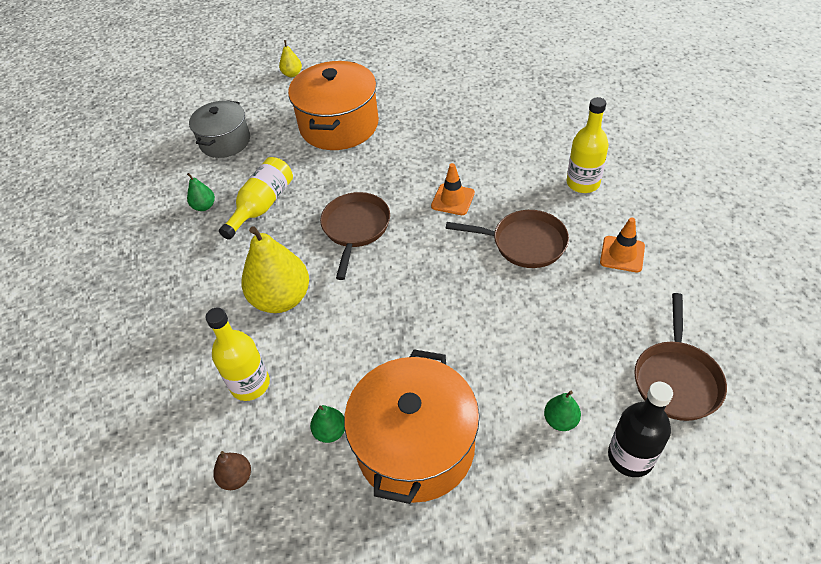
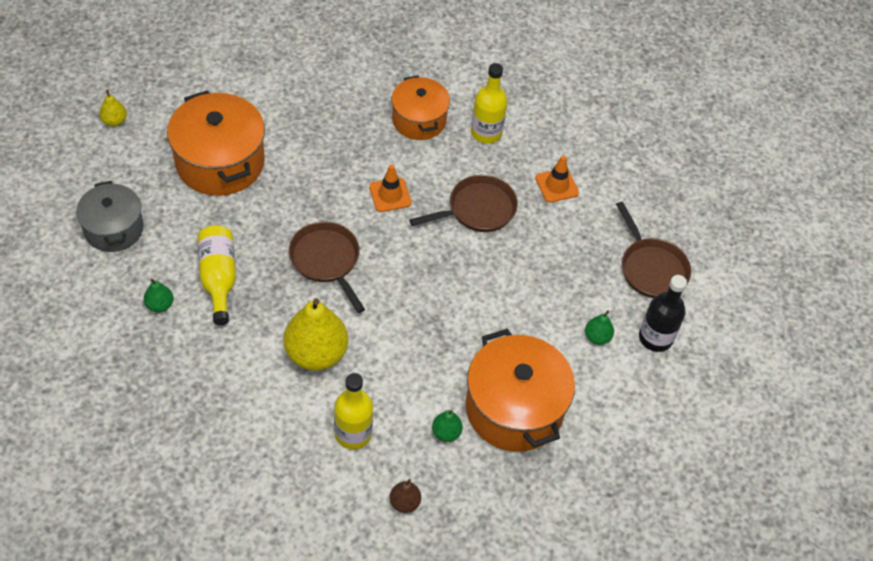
camera: 45 degrees left, 5 degrees up
(526, 151) = (419, 120): none -> orange pot

